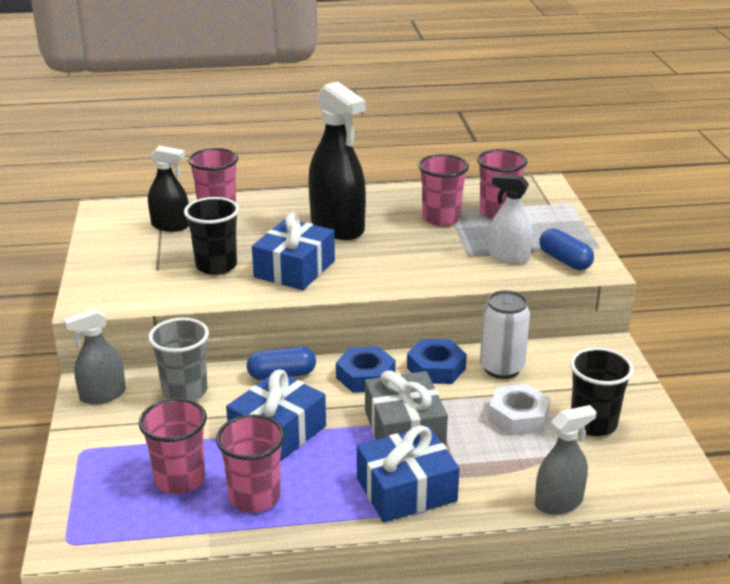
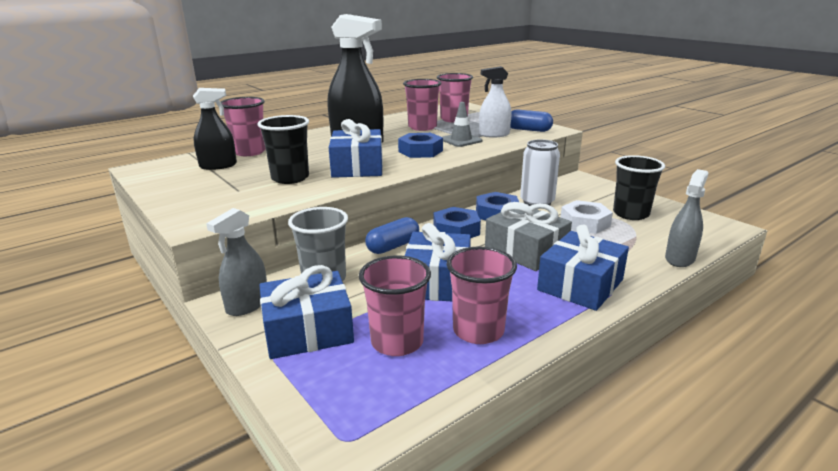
camera: 30 degrees left, 5 degrees down
(125, 440) = (308, 330): none -> blue gift
(387, 262) = (420, 151): none -> blue nut
(456, 256) = (461, 140): none -> grey traffic cone

